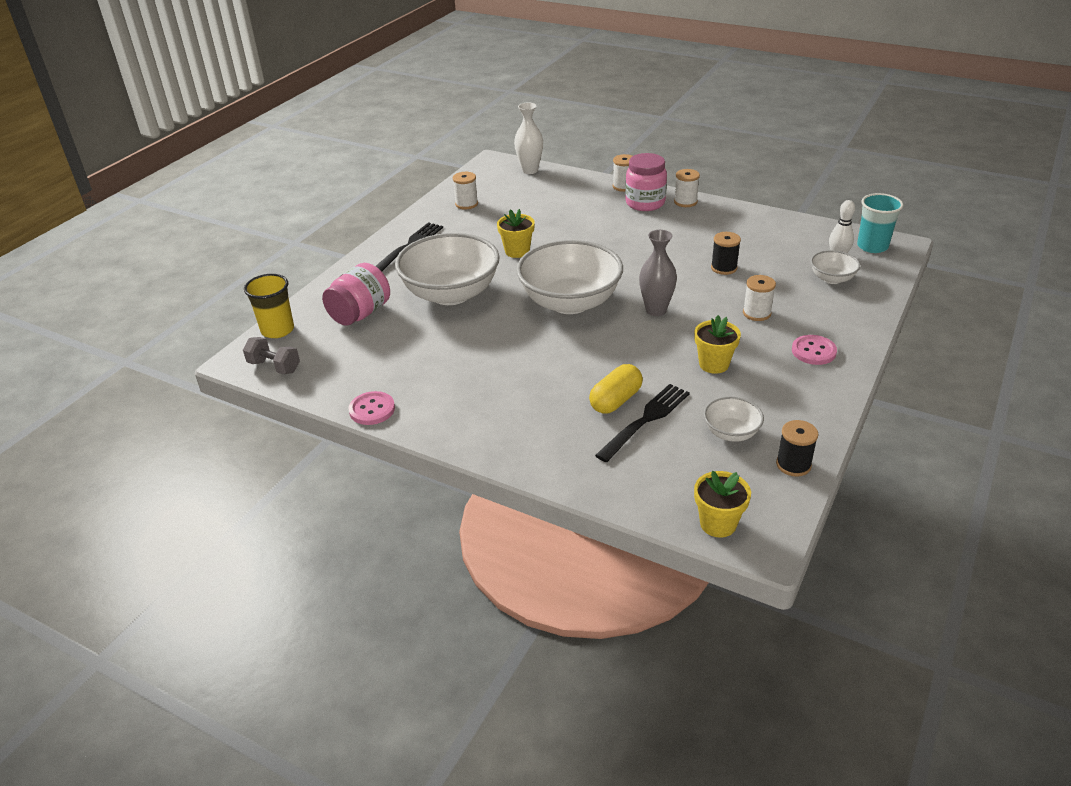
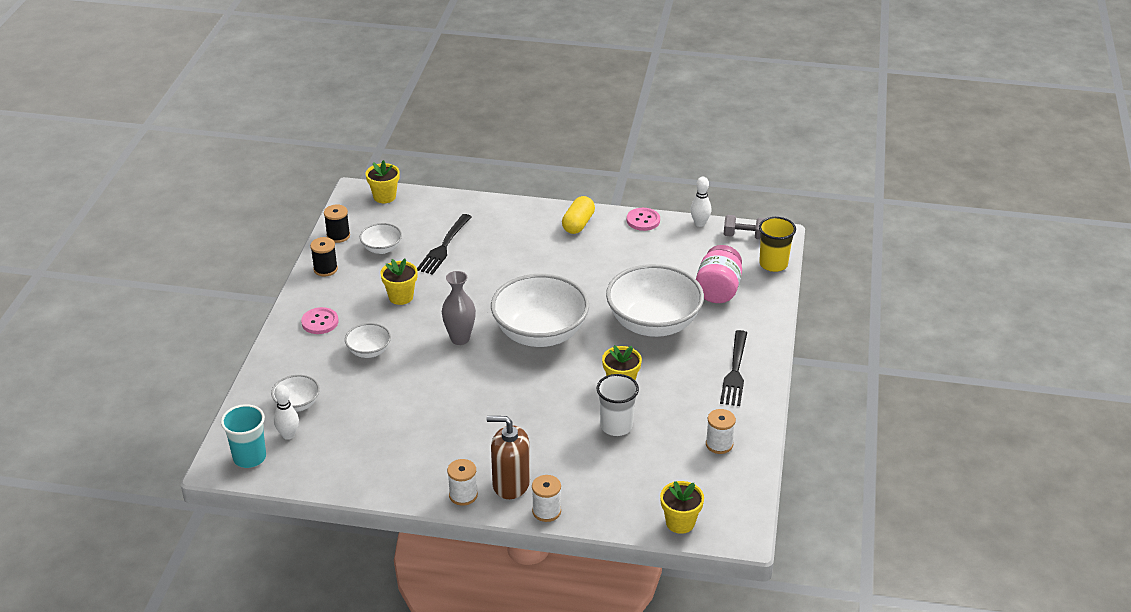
camera: 160 degrees right, 0 degrees up
(308, 392) = (699, 223): none -> white bowling pin
(530, 170) = (680, 522): white vase -> yellow flower pot
(540, 225) = (616, 426): none -> white cup
(615, 400) = (470, 256): yellow capsule -> yellow capsule (578, 224)
(645, 203) = (511, 484): pink jar -> brown soap dispenser
(724, 268) = (405, 399): black spool -> black spool (325, 269)
(756, 313) = (369, 351): white spool -> white bowl

